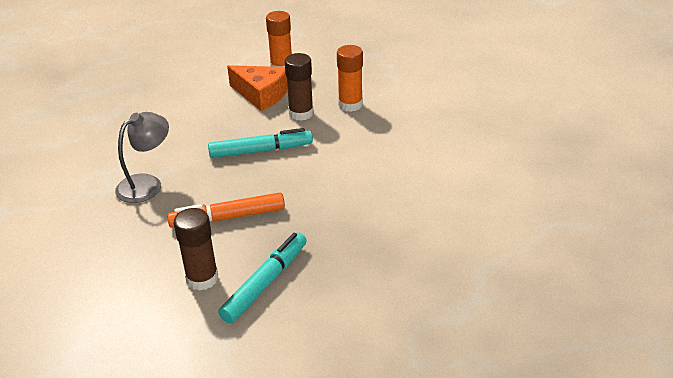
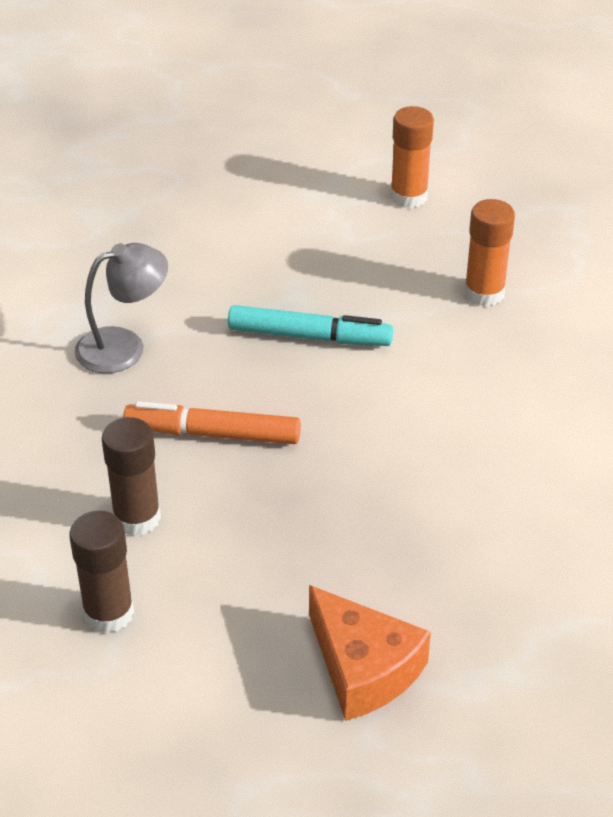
camera: 20 degrees right, 5 degrees up
(261, 95) = (354, 238): orange cheese -> orange cheese (363, 668)
(266, 283) = (220, 551): turquoise marker -> none
(301, 113) = (399, 288): brown glue stick -> brown glue stick (108, 613)

